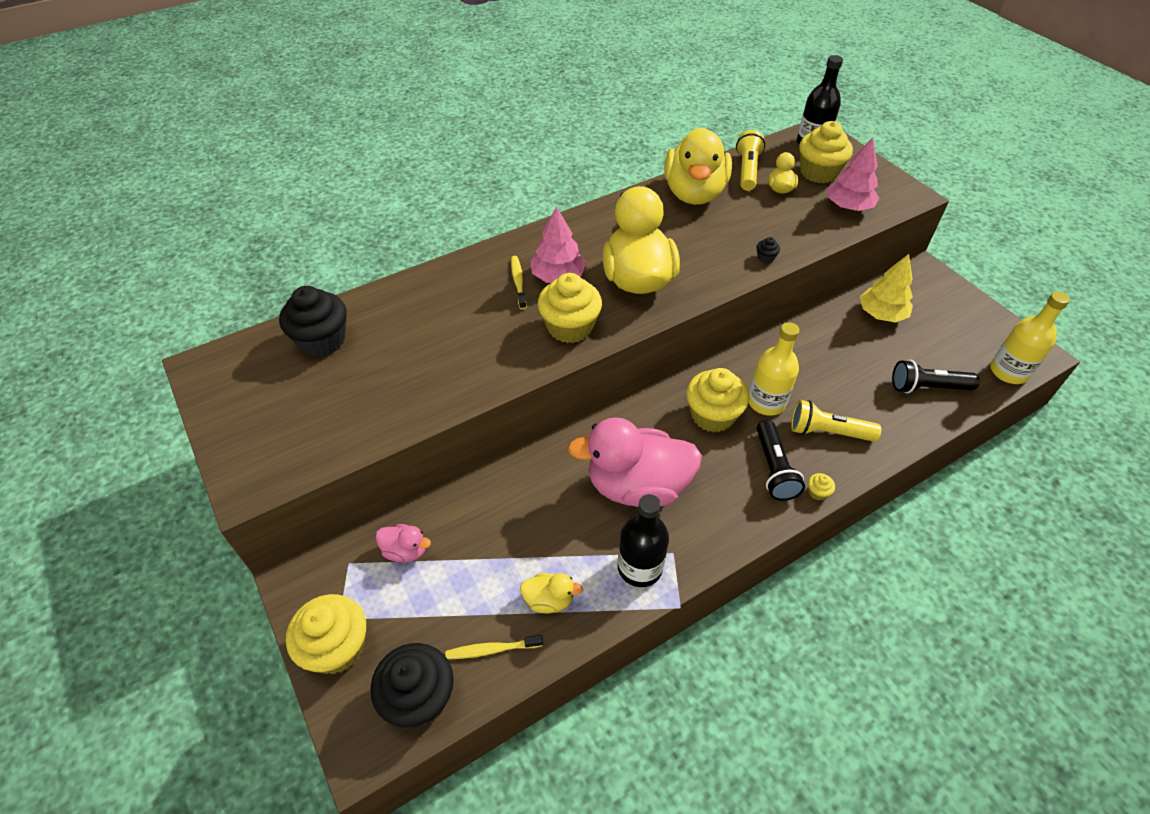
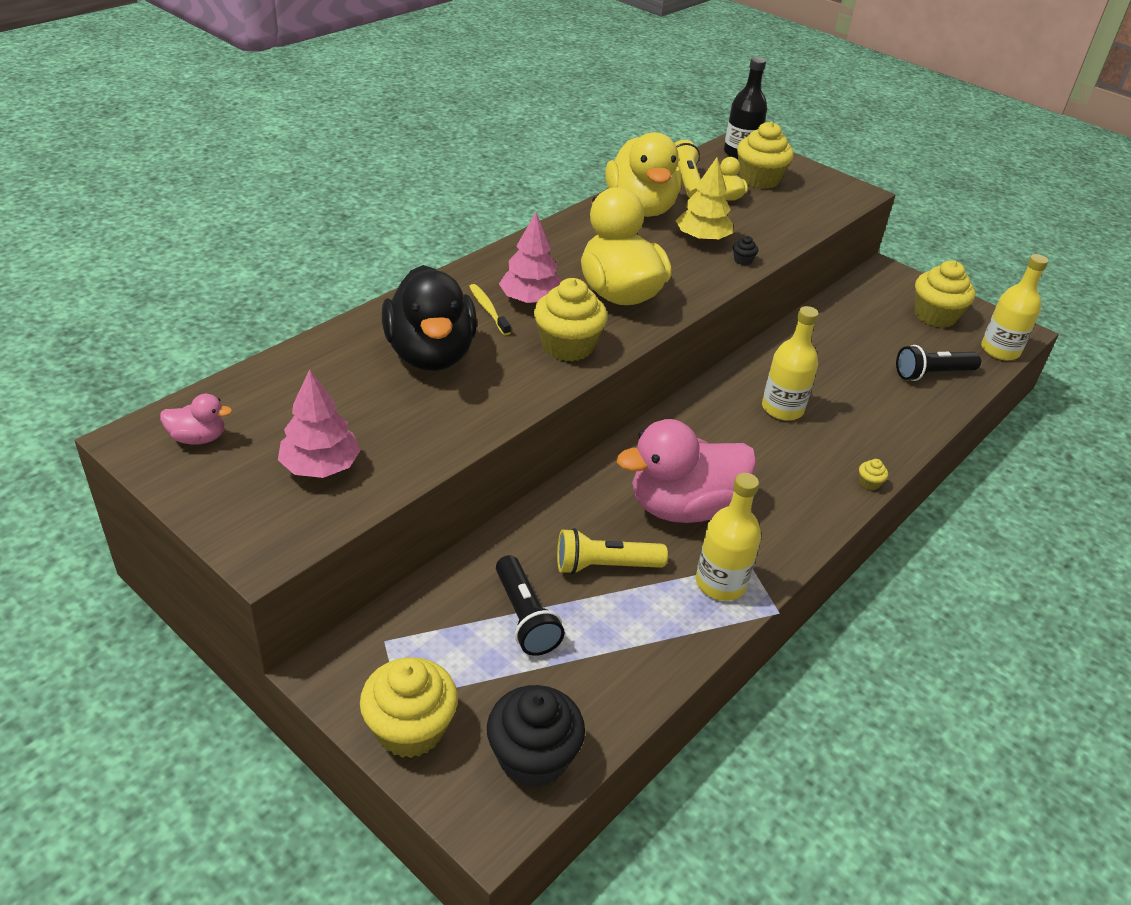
camera: 20 degrees left, 10 degrees down
(322, 340) = (280, 393): black cupcake -> none
(405, 551) = (449, 615): pink duck -> pink duck (198, 438)
(453, 320) = (431, 354): none -> black duck
(492, 649) = (595, 693): yellow toothbrush -> none
(549, 600) = (637, 632): yellow duck -> none
(640, 567) = (720, 583): black bottle -> yellow bottle
(712, 415) = (733, 429): yellow cupcake -> yellow cupcake (935, 316)
(774, 469) = (817, 469): black flashlight -> black flashlight (525, 617)
(828, 432) = (855, 427): yellow flashlight -> yellow flashlight (605, 566)
(848, 207) = (803, 207): pink tree -> pink tree (321, 467)
(881, 314) = (860, 314): yellow tree -> yellow tree (702, 239)

